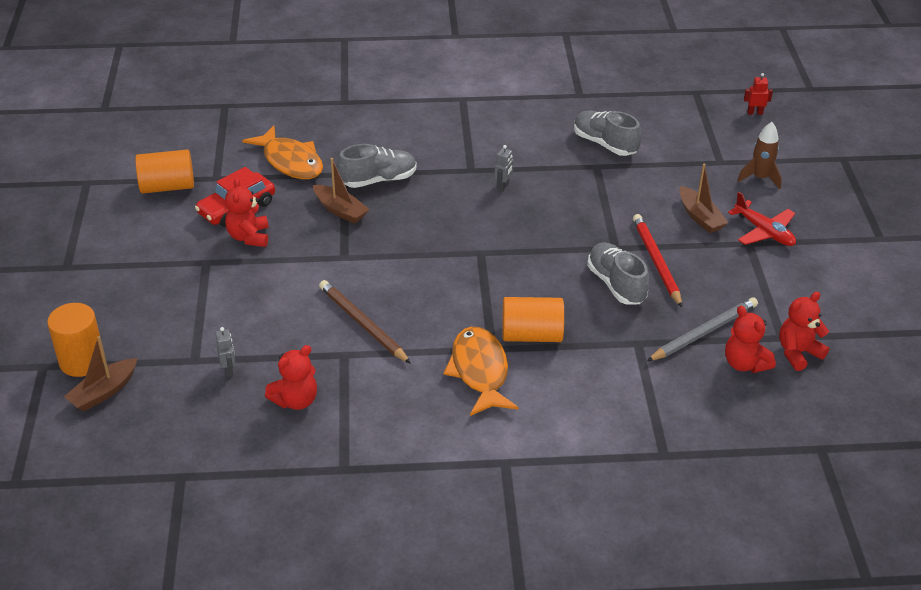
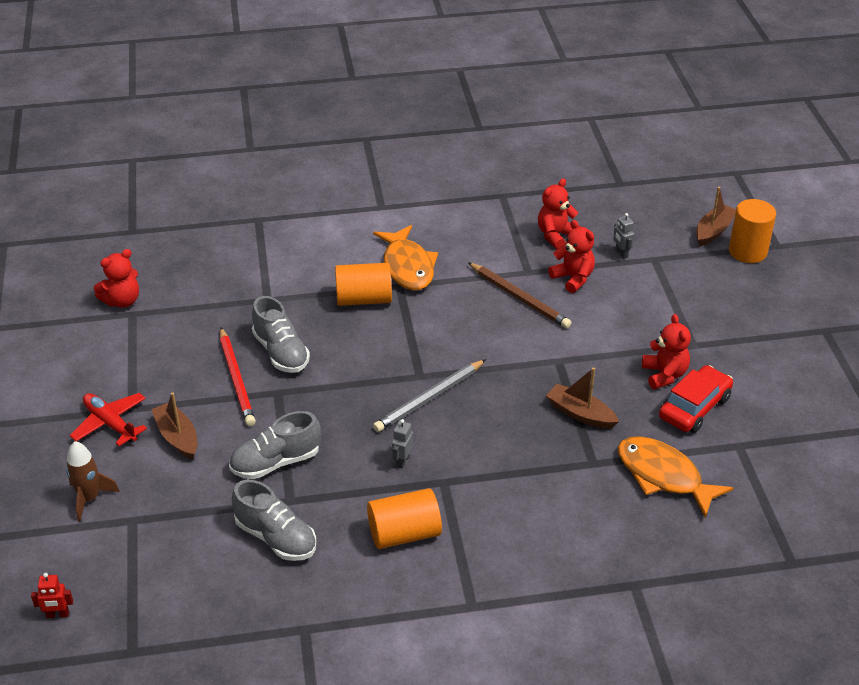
camera: 175 degrees right, 0 degrees up
(167, 186) = (786, 429): orange cylinder -> orange cylinder (404, 533)
(378, 180) = (550, 457): grey shoe -> grey shoe (276, 462)
(704, 332) = (204, 312): grey pencil -> grey pencil (429, 398)
(744, 364) = (174, 288): red teddy bear -> red teddy bear (573, 278)

